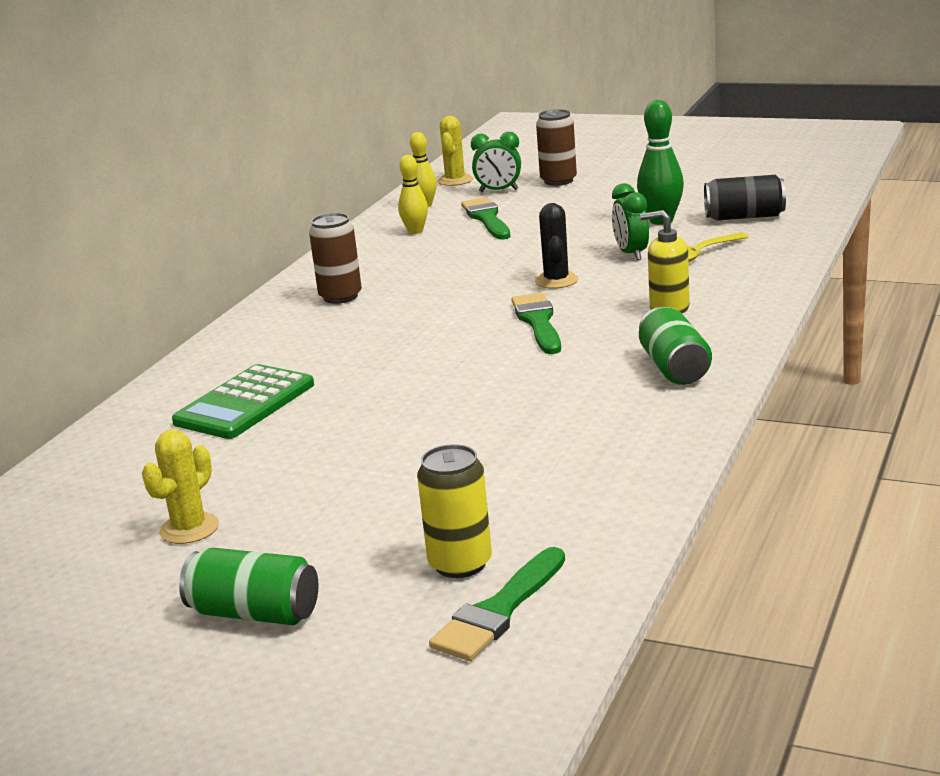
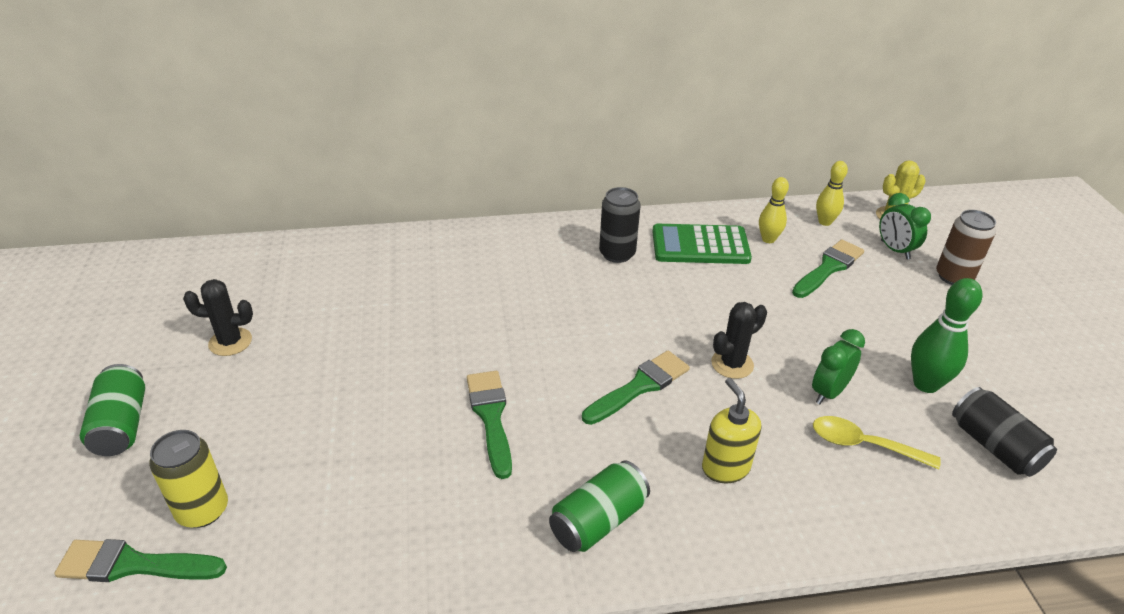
camera: 55 degrees right, 15 degrees up
(189, 529) = (230, 342): yellow cactus -> black cactus
(245, 404) = (417, 286): green calculator -> green calculator (700, 245)
(340, 297) = (617, 254): brown can -> black can
(499, 394) = (491, 417): none -> green brush

